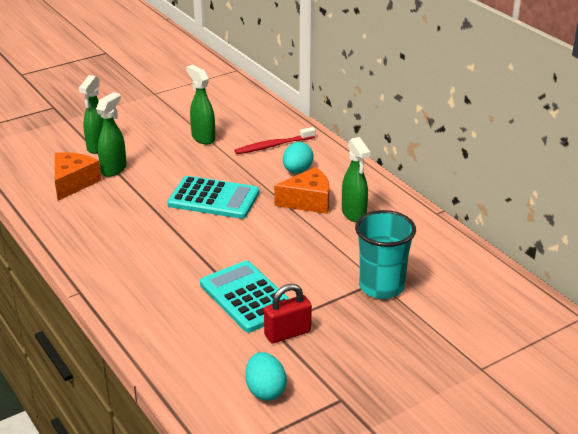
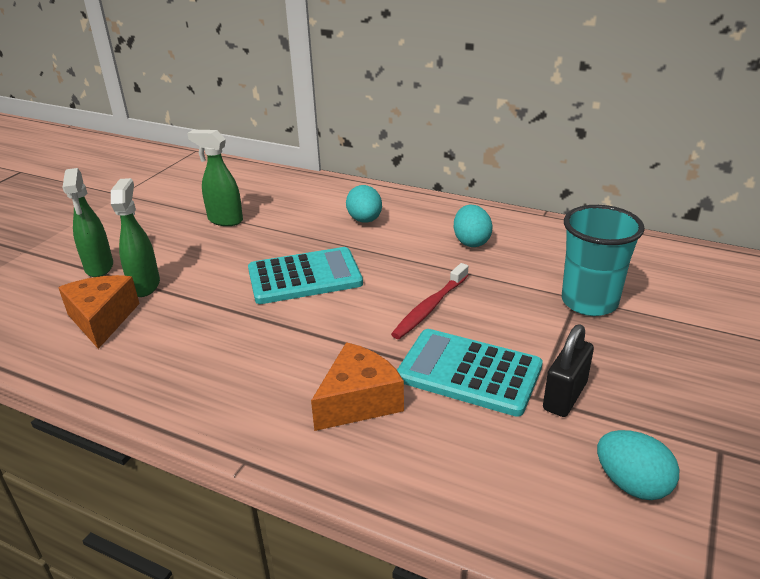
camera: 30 degrees left, 0 degrees up
(273, 146) = (312, 205): red toothbrush -> red toothbrush (430, 307)
(287, 333) = (565, 396): red padlock -> black padlock
(308, 201) = (411, 245): orange cheese -> orange cheese (358, 401)
(354, 214) = (471, 242): green spray bottle -> turquoise egg

